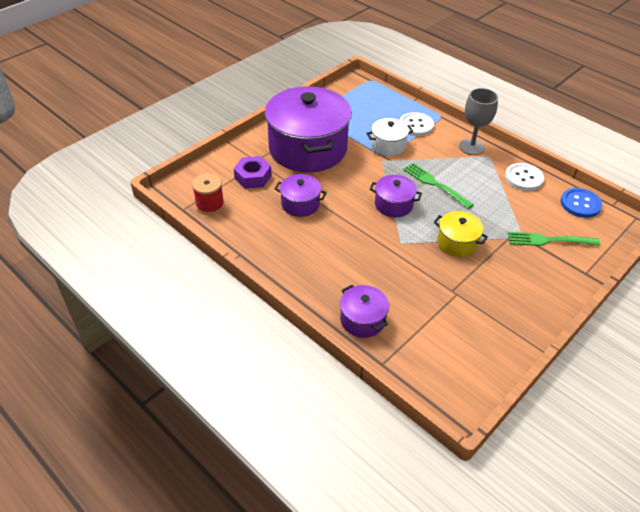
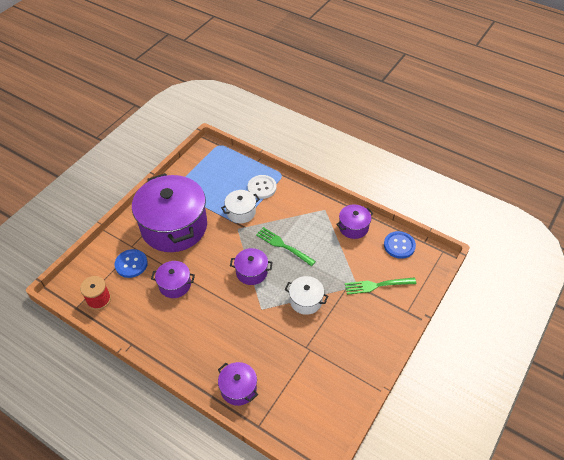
camera: 10 degrees left, 5 degrees up
(253, 177) = (131, 264): purple nut -> blue button
(457, 243) = (306, 300): yellow pot -> white pot
(471, 147) = (309, 202): grey goblet -> none
(523, 178) = (353, 227): white button -> purple pot

